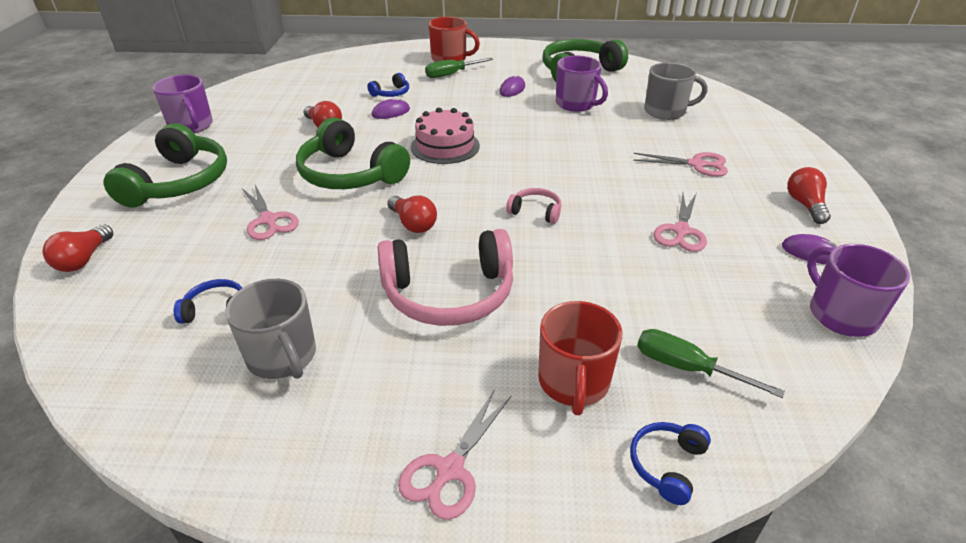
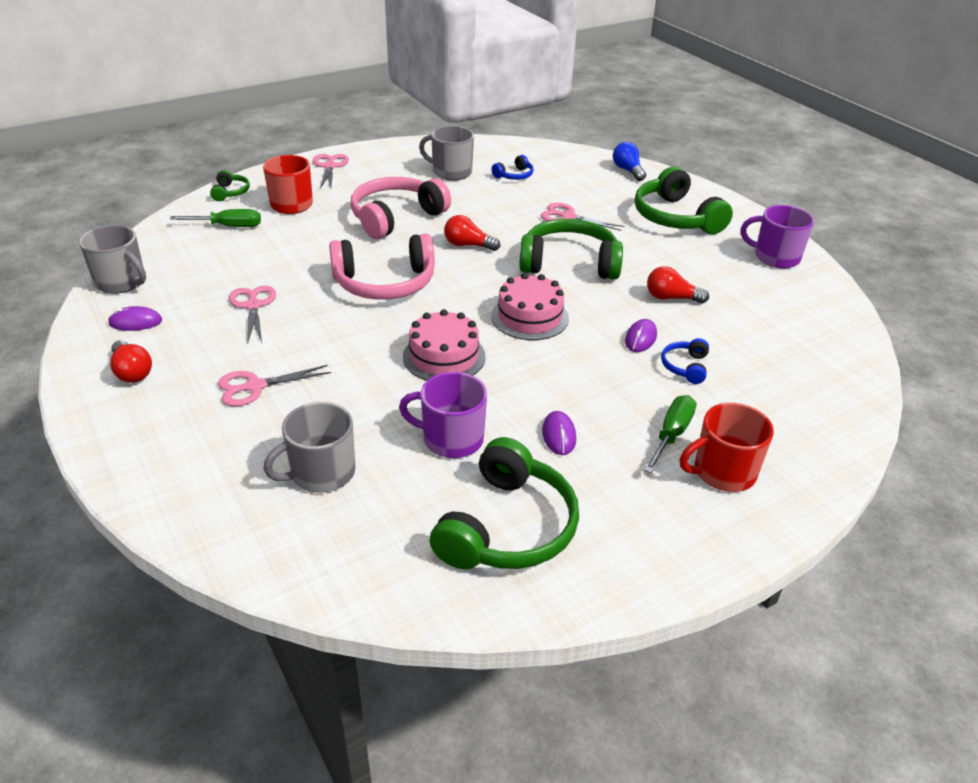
camera: 145 degrees right, 0 degrees up
(84, 259) = (628, 170): red light bulb -> blue light bulb
(535, 212) = (385, 283): pink headphones -> pink headphones, size x2.17
(539, 142) = (444, 356): none -> pink cake
(667, 465) = (230, 192): blue headphones -> green headphones
(840, 314) = (122, 282): purple mug -> grey mug

